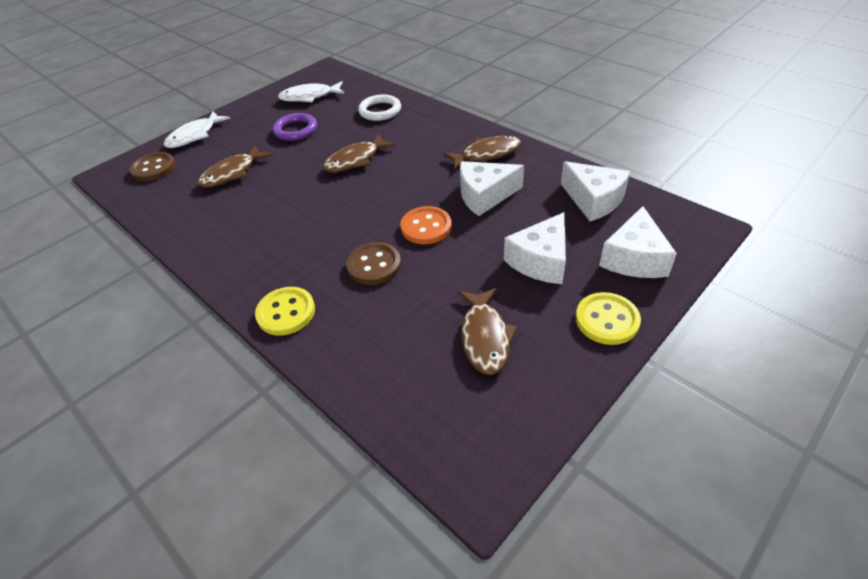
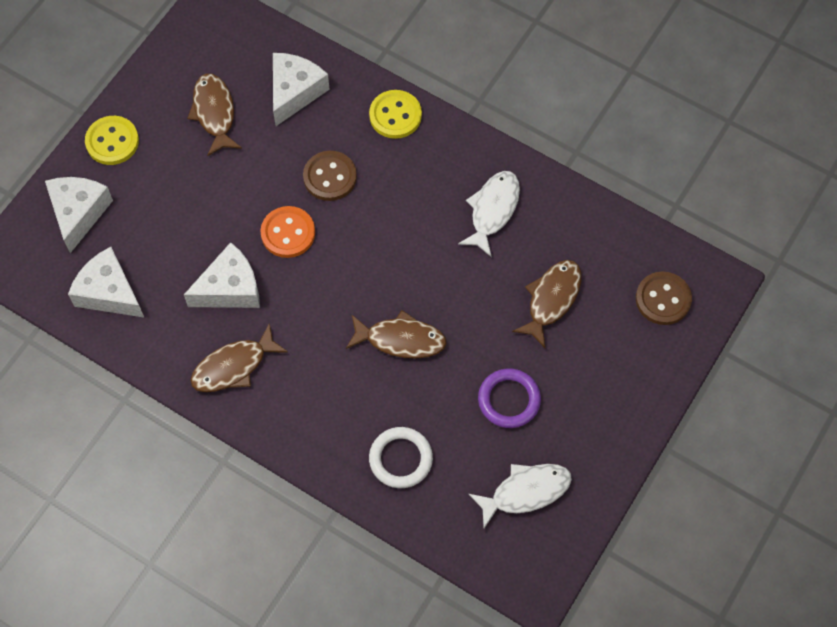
camera: 165 degrees right, 20 degrees up
(194, 136) = (652, 374): white fish -> white fish (493, 210)
(355, 160) = (401, 340): brown fish -> brown fish turned 60 degrees clockwise
(540, 260) = (167, 200): white cheese -> white cheese (294, 92)

